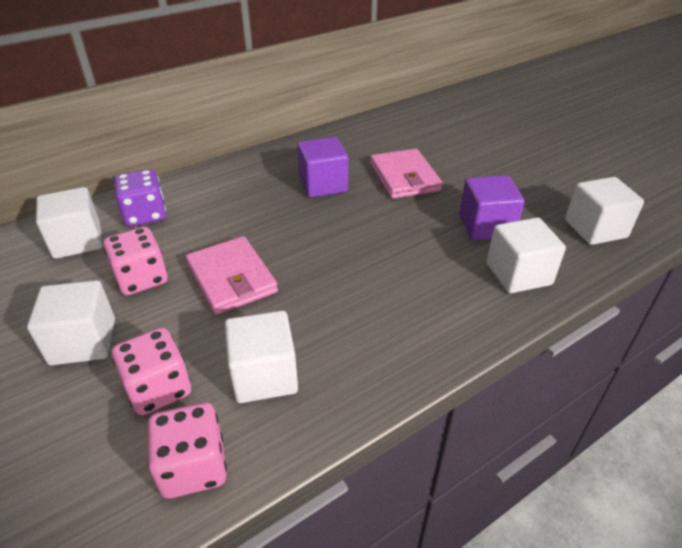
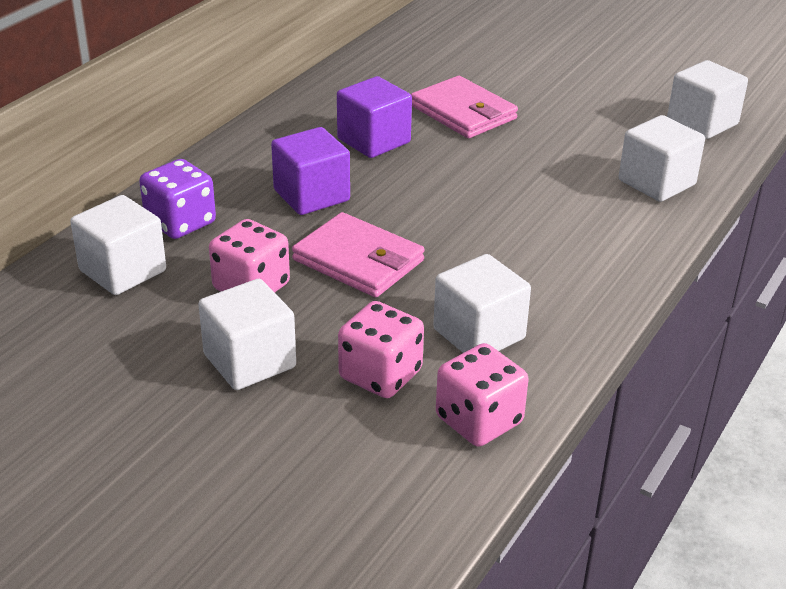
camera: 25 degrees left, 5 degrees down
(486, 226) = (592, 144): purple cube -> purple cube (311, 195)

